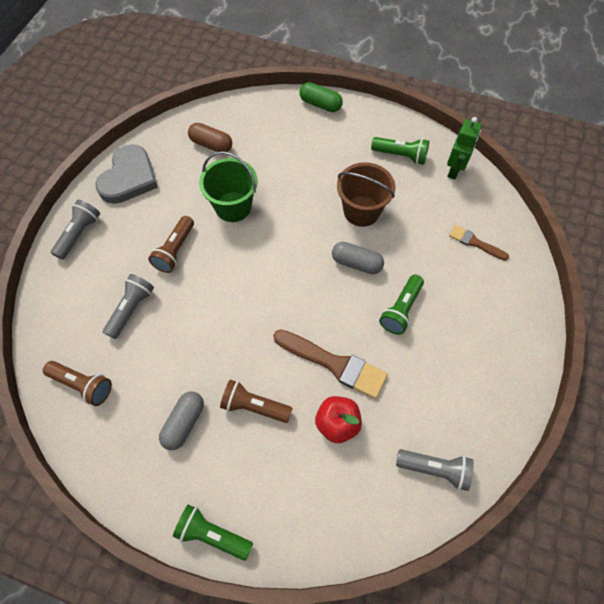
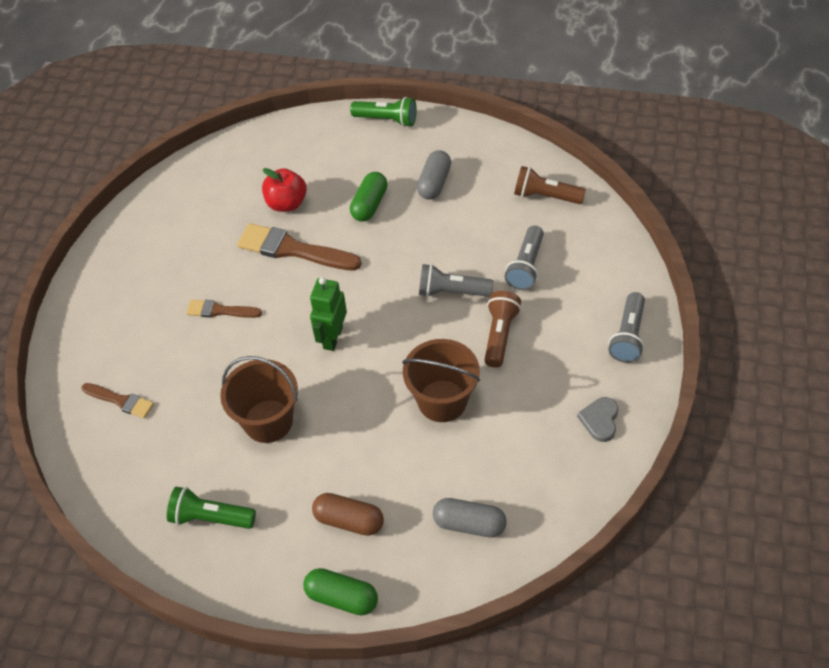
camera: 175 degrees right, 10 degrees down
(129, 178) = (600, 420): grey heart -> grey heart, size x0.50
(211, 144) = (500, 492): brown capsule -> brown capsule (349, 520)
(233, 207) = (442, 401): green bucket -> brown bucket
(254, 406) = (369, 205): brown flashlight -> green capsule
(356, 263) = (273, 353): grey capsule -> grey capsule (469, 524)
(401, 309) = (220, 311): green flashlight -> brown brush
(434, 469) = (195, 185): grey flashlight -> grey flashlight (452, 292)
(454, 170) = (132, 505): green robot -> green robot (332, 337)

